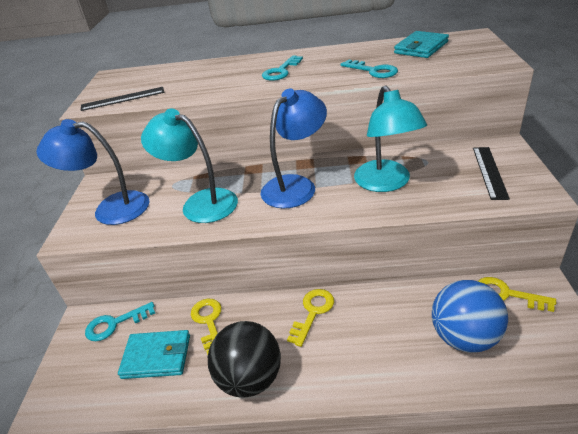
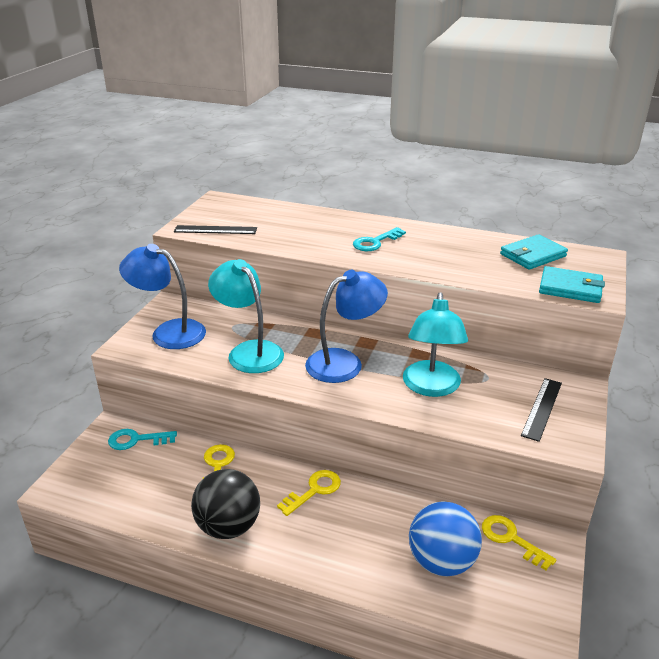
camera: 15 degrees right, 5 degrees down
(157, 356) = (159, 480): turquoise wallet -> turquoise wallet (570, 288)
(373, 71) = (463, 268): turquoise key -> none

